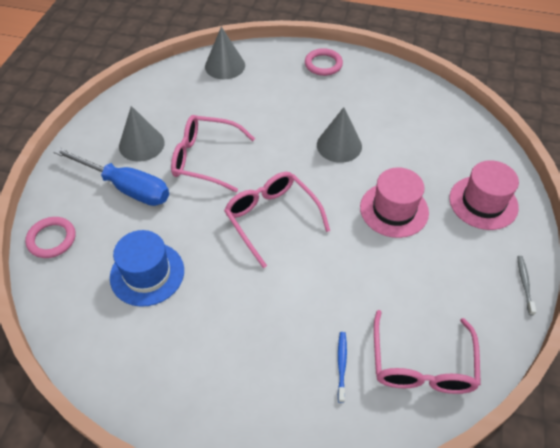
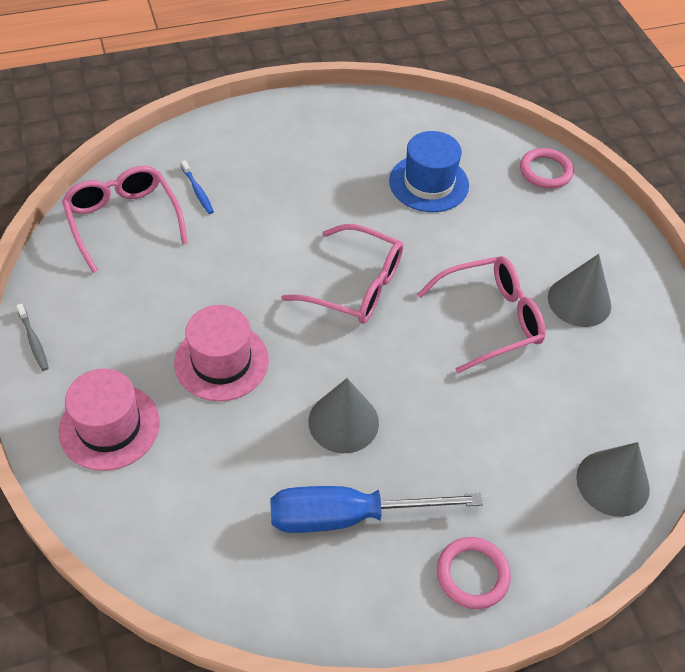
camera: 145 degrees right, 0 degrees up
(126, 187) = (537, 246): blue screwdriver -> blue screwdriver (348, 516)

